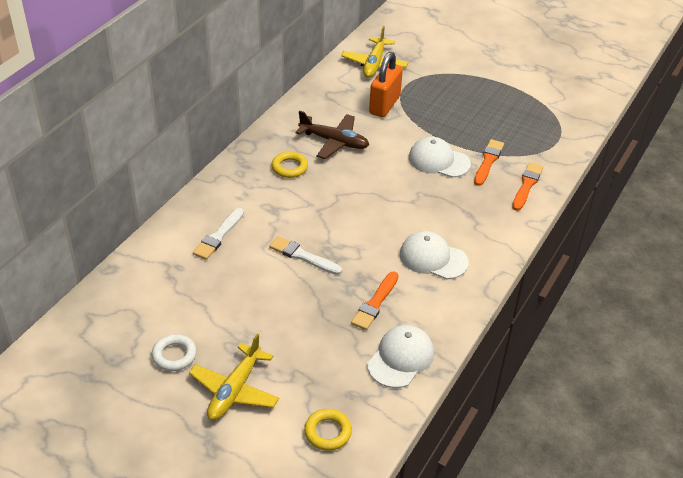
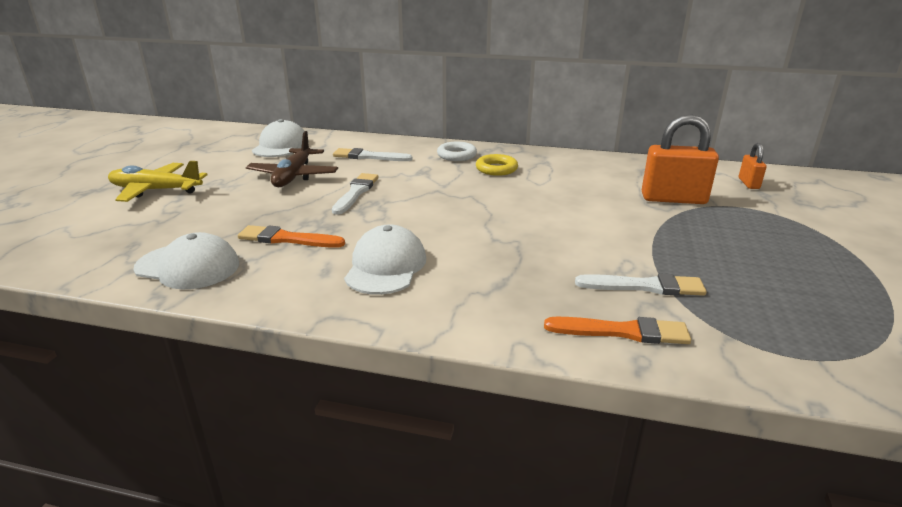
camera: 75 degrees right, 15 degrees down
(174, 355) = (206, 164): white ring -> white ring (456, 155)
(328, 432) = (78, 239): yellow ring -> none
(334, 142) = (564, 182): brown plane -> brown plane (293, 176)
(374, 64) = (748, 183): yellow plane -> orange padlock
(438, 161) = (600, 247): white cap -> white cap (281, 146)
(488, 161) = (645, 286): orange brush -> white brush

